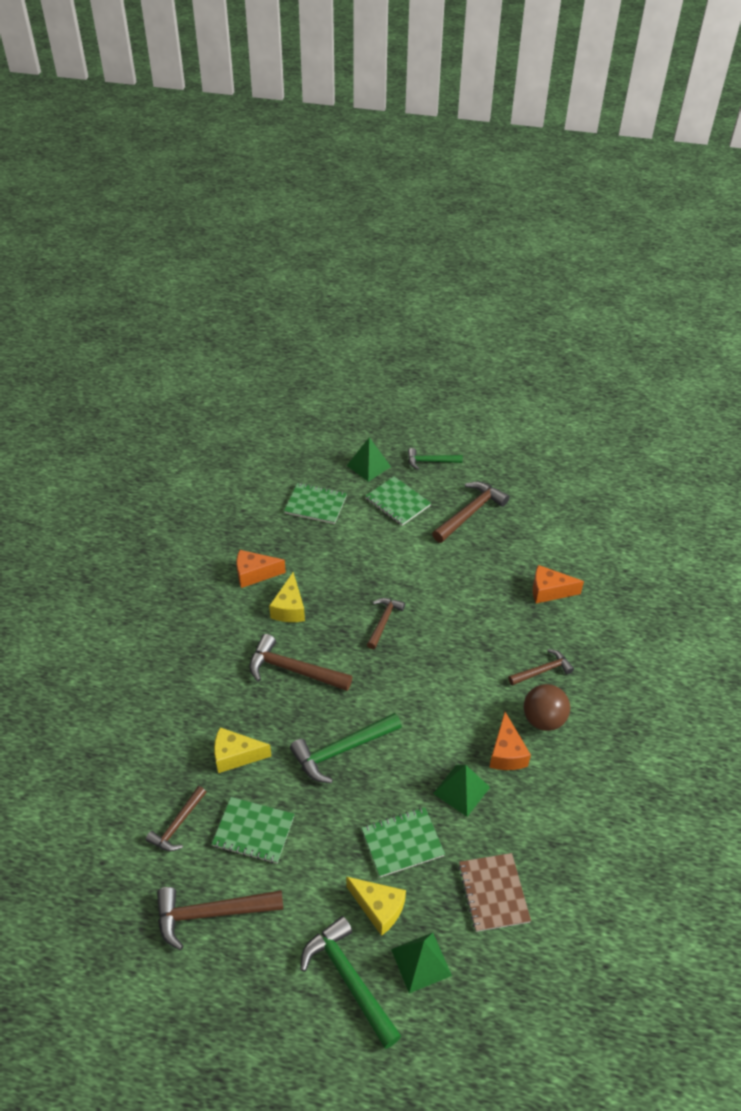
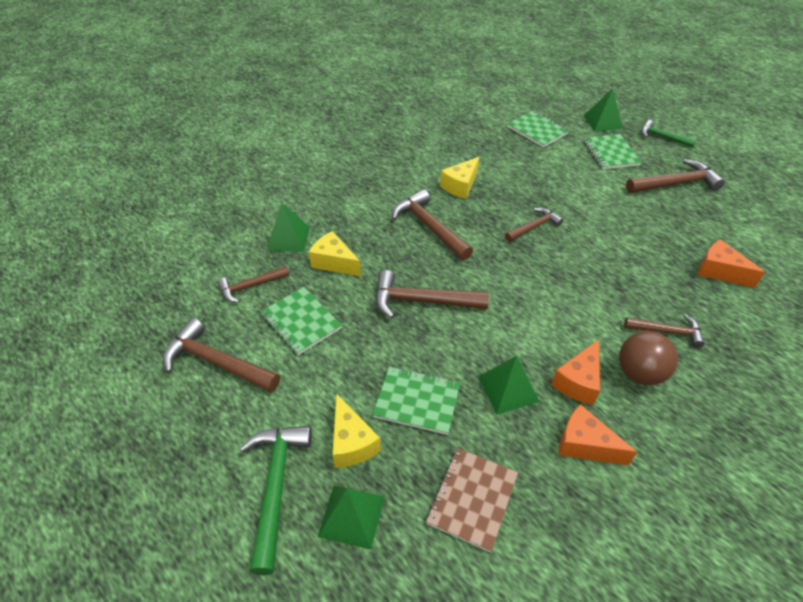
camera: 35 degrees right, 0 degrees up
(170, 754) = (288, 238): none -> green pyramid
(254, 574) = (451, 154): orange cheese -> orange cheese (584, 445)
(341, 750) = (421, 301): green hammer -> brown hammer

